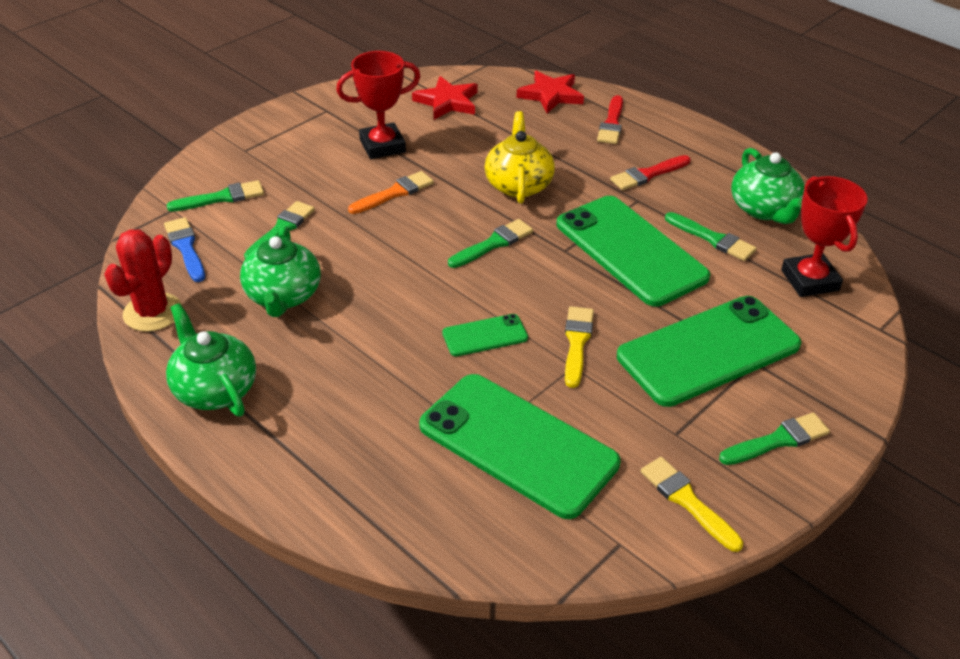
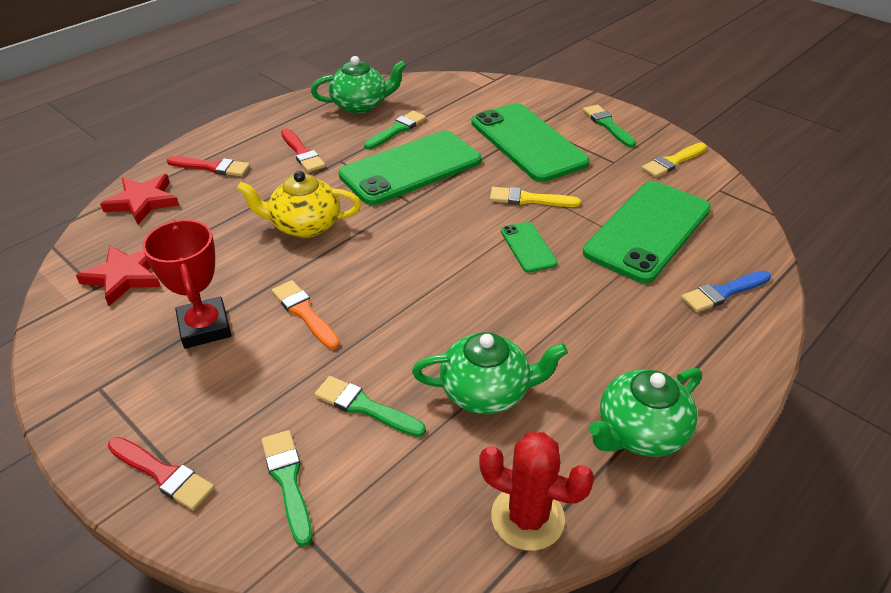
camera: 90 degrees left, 0 degrees up
(186, 248) = (397, 504): blue brush -> blue brush (723, 292)
(242, 147) = (163, 474): none -> red brush
(493, 244) = (398, 242): green brush -> none
(810, 280) = (446, 97): red trophy -> none

